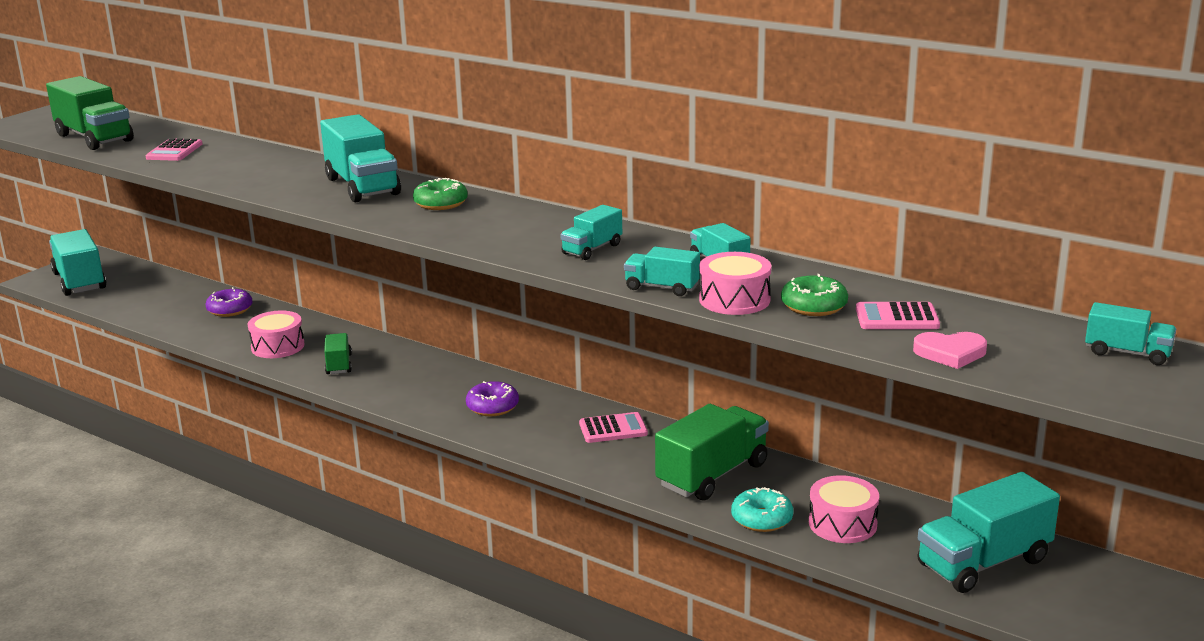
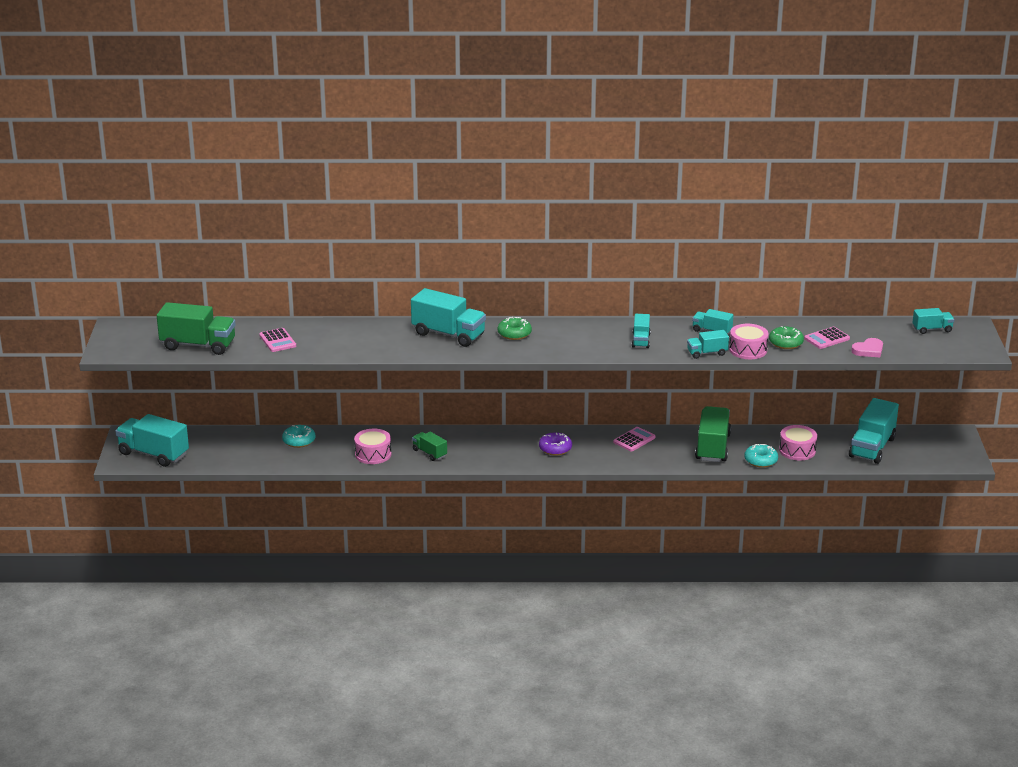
camera: 35 degrees left, 5 degrees up
(230, 310) = (299, 441): purple donut -> turquoise donut

